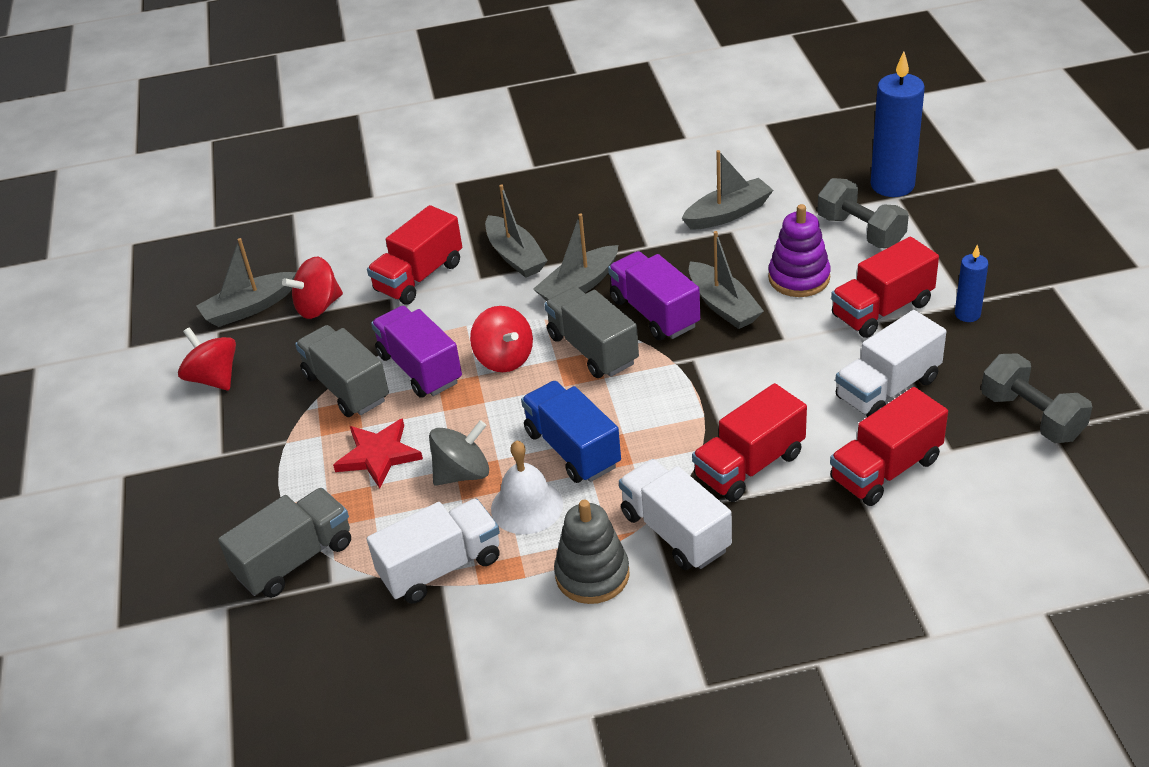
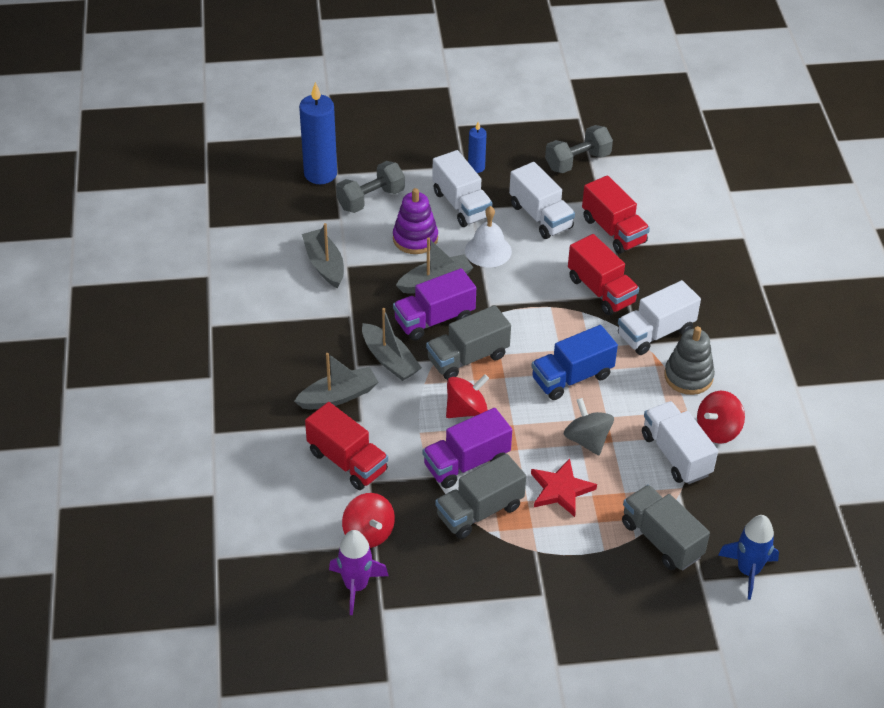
camera: 90 degrees left, 5 degrees up
(214, 378) = (448, 606): red spinning top -> red spinning top (718, 430)
(236, 656) = (748, 571): none -> blue rocket
(249, 308) = (356, 586): grey boat -> purple rocket
(527, 506) = (624, 406): white bell -> white bell (488, 250)
(882, 310) = (461, 205): red truck -> white truck

